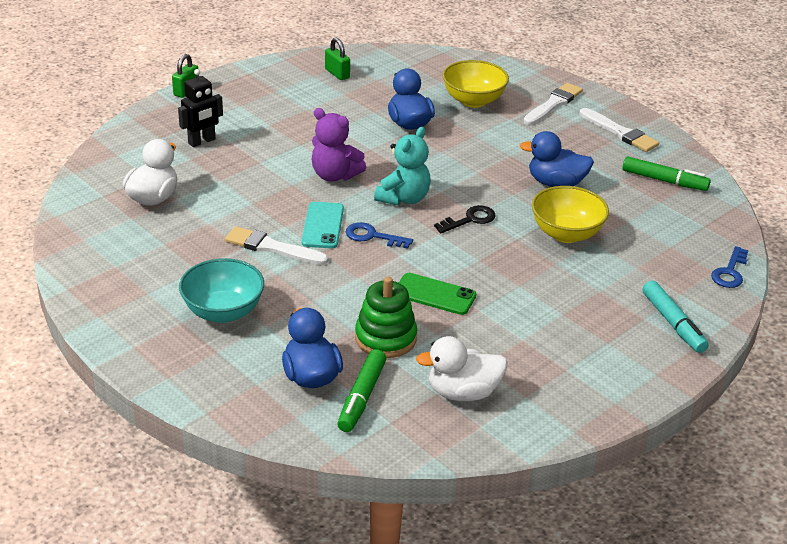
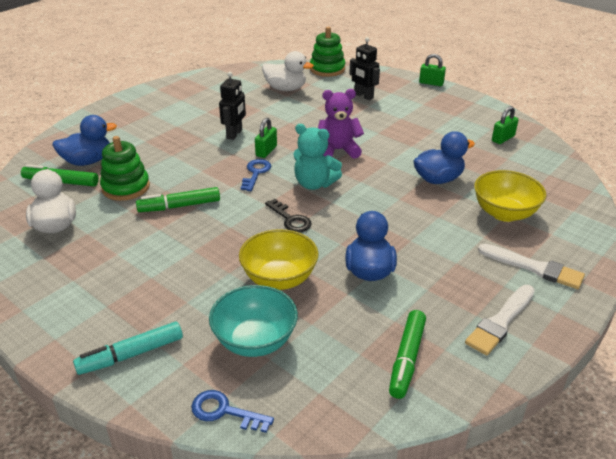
camera: 85 degrees right, 0 degrees up
(105, 159) = (327, 69): none -> green stacking toy
(223, 312) = (160, 125): turquoise bowl -> turquoise bowl (255, 341)
(272, 247) = (234, 134): white brush -> black robot
(323, 225) = (266, 151): turquoise phone -> green padlock
(334, 175) = (338, 150): purple teddy bear -> purple teddy bear turned 60 degrees clockwise
(434, 294) = (179, 206): green phone -> green marker

